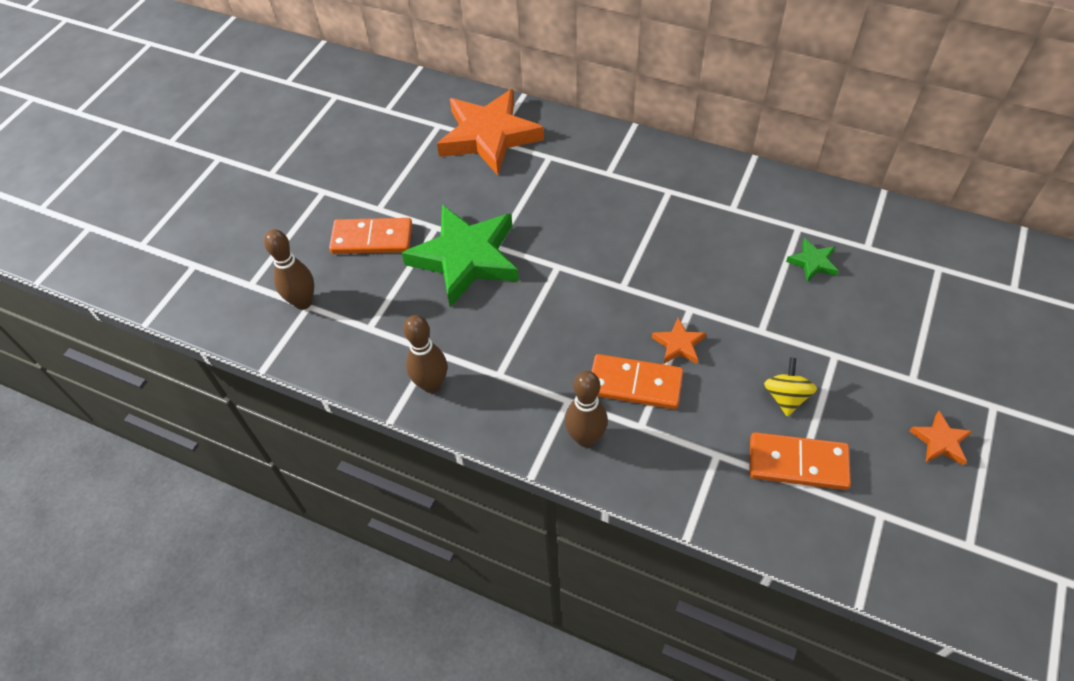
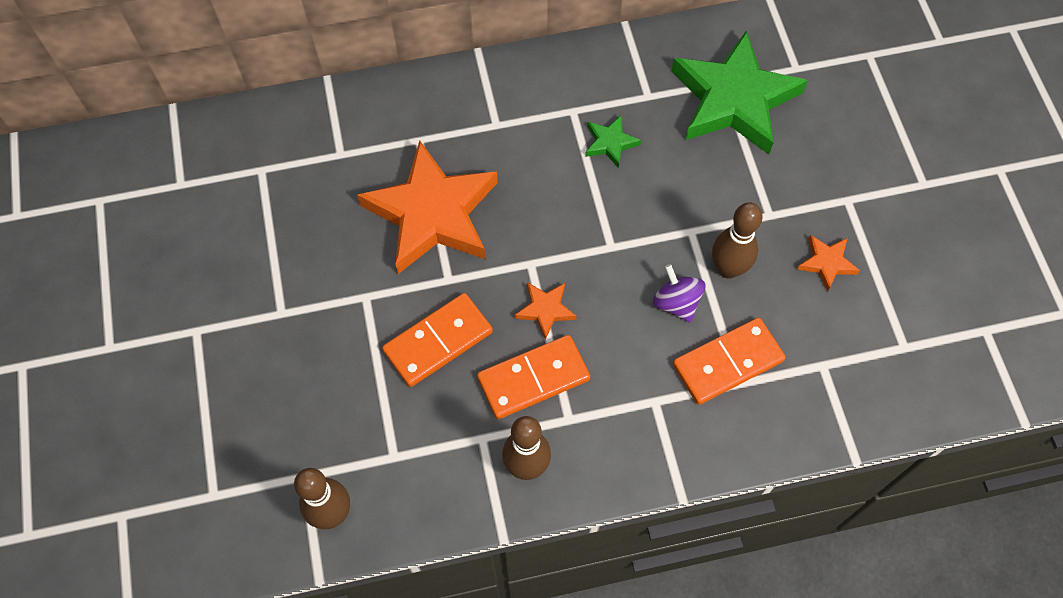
camera: 40 degrees left, 10 degrees up
(303, 302) = (111, 515): brown bowling pin -> brown bowling pin (728, 269)
(372, 239) = (131, 389): orange domino -> orange domino (438, 341)
(466, 258) = (259, 348): green star -> green star (734, 100)
(489, 136) = (172, 182): orange star -> orange star (432, 213)
(786, 397) = (676, 303): yellow spinning top -> purple spinning top

